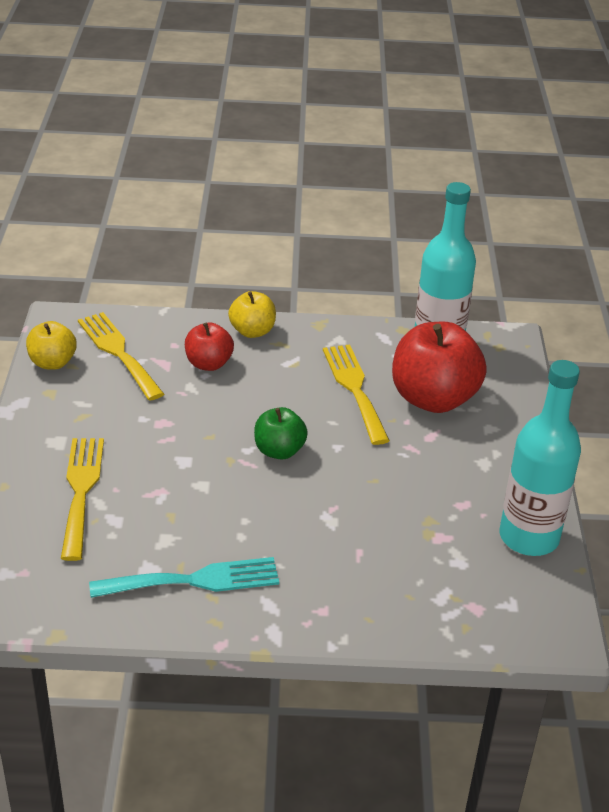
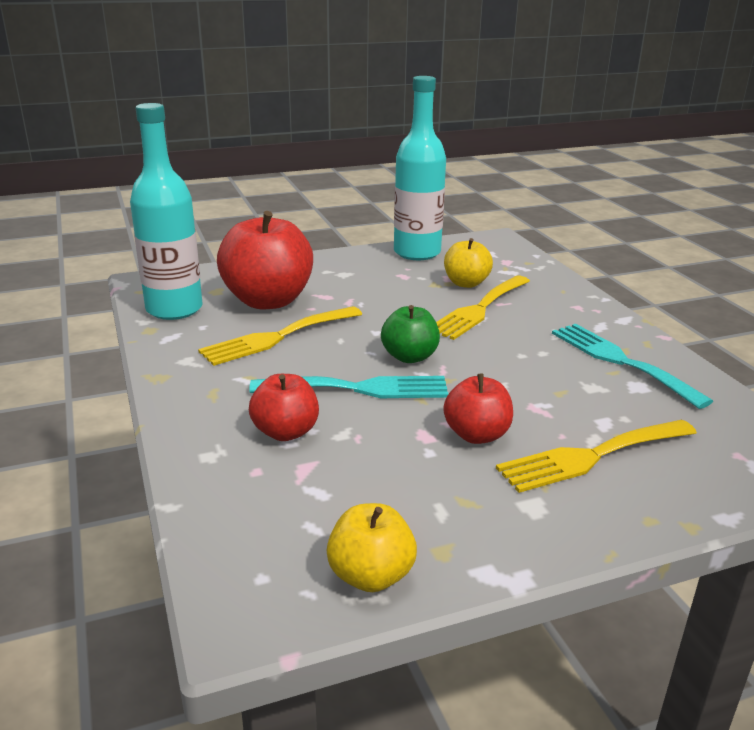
camera: 110 degrees left, 10 degrees down
(118, 352) = (303, 515): yellow fork -> yellow fork (479, 309)
(145, 446) = (476, 435): none -> red apple
(244, 410) = (360, 388): none -> turquoise fork
(252, 331) = (194, 417): yellow apple -> yellow apple (466, 283)

